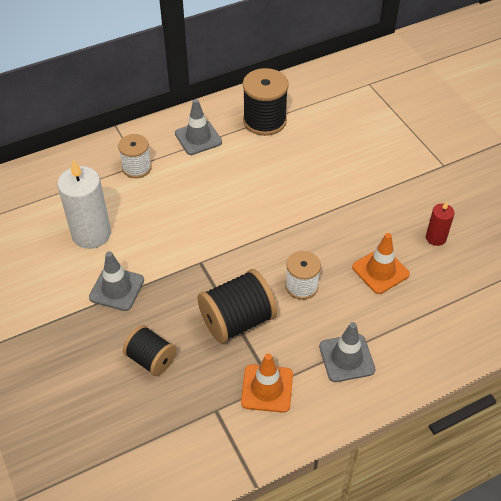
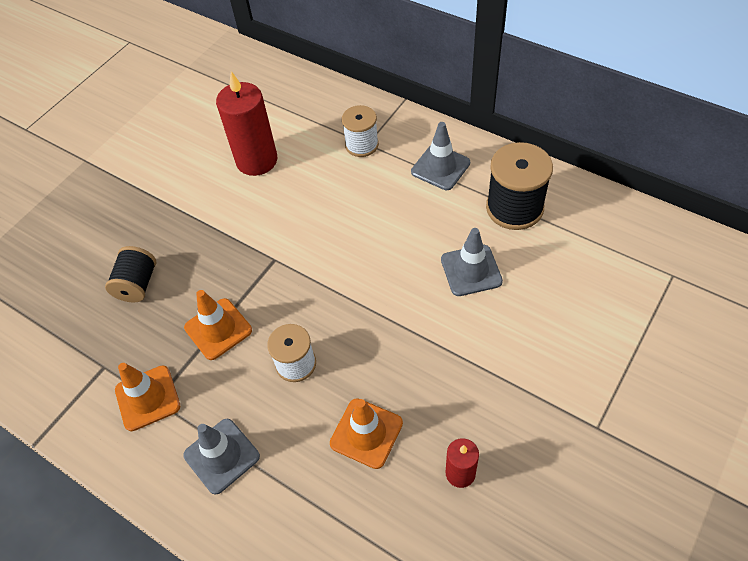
camera: 65 degrees right, 5 degrees up
(91, 234) = (257, 160): white candle -> red candle
(117, 289) = (204, 214): grey traffic cone -> grey traffic cone (471, 270)
(237, 320) = (218, 329): black spool -> orange traffic cone

